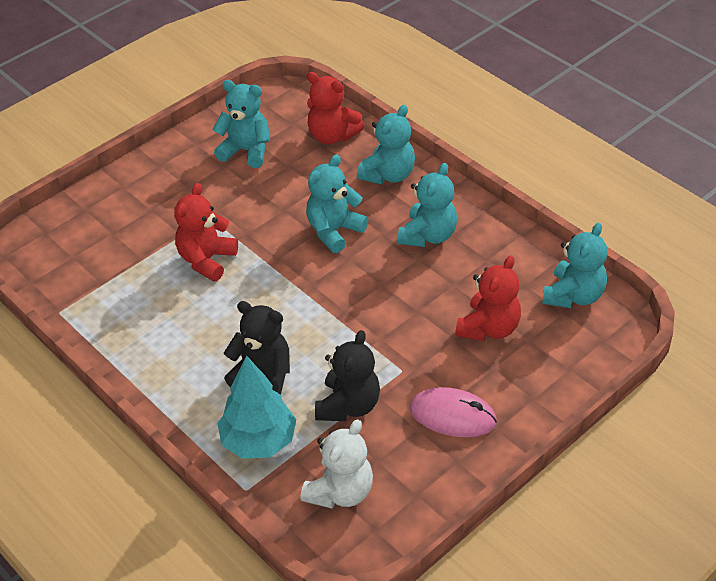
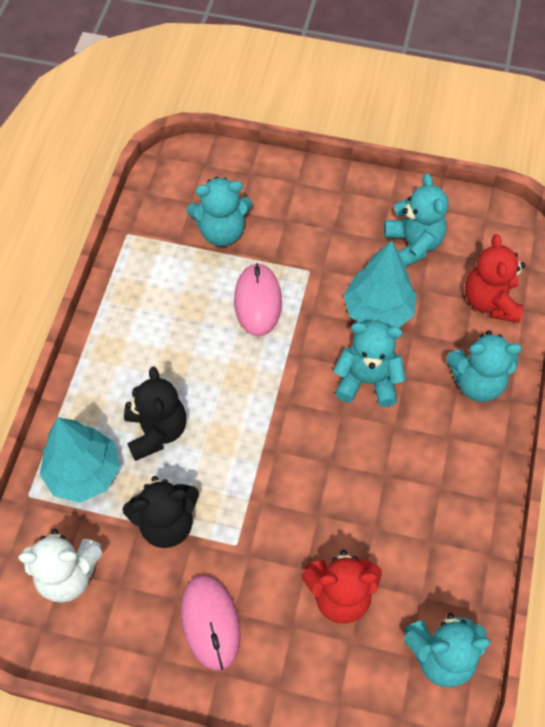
camera: 55 degrees right, 15 degrees up
(207, 260) = (258, 301): red teddy bear -> pink mouse
(283, 197) = (378, 311): none -> turquoise tree
(428, 235) = (422, 466): turquoise teddy bear -> turquoise teddy bear (222, 231)

